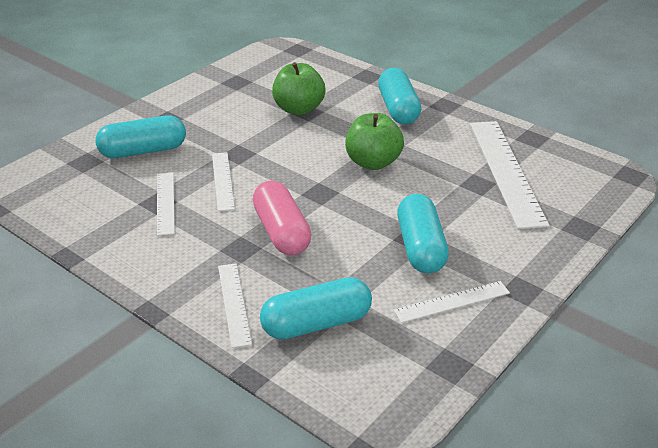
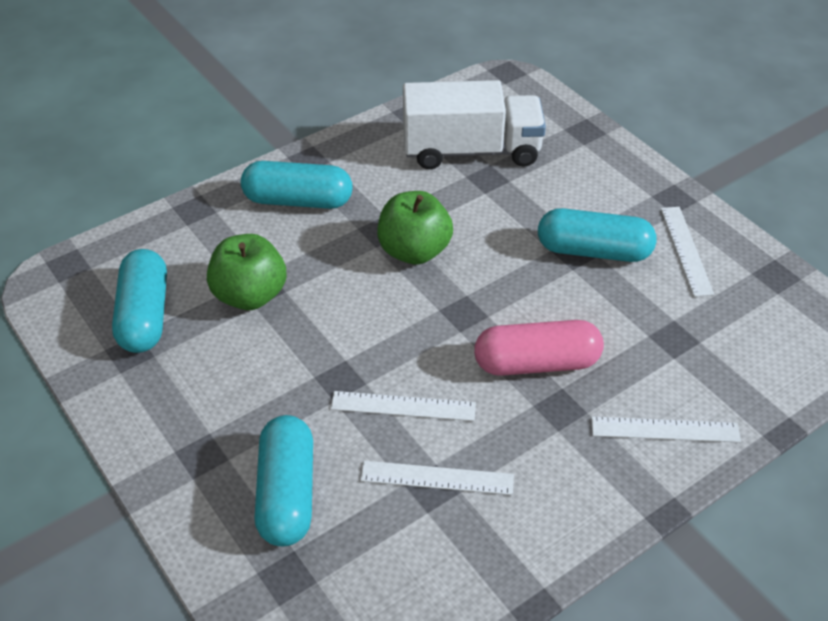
camera: 75 degrees left, 10 degrees up
(316, 324) = (708, 362): turquoise capsule -> turquoise capsule (145, 315)
(506, 171) = (471, 151): white ruler -> white truck

